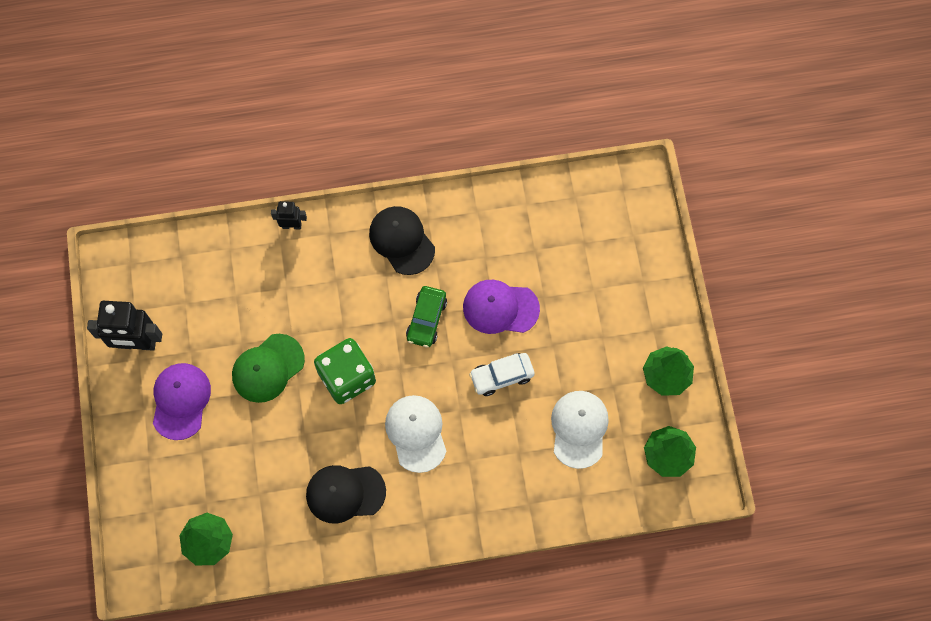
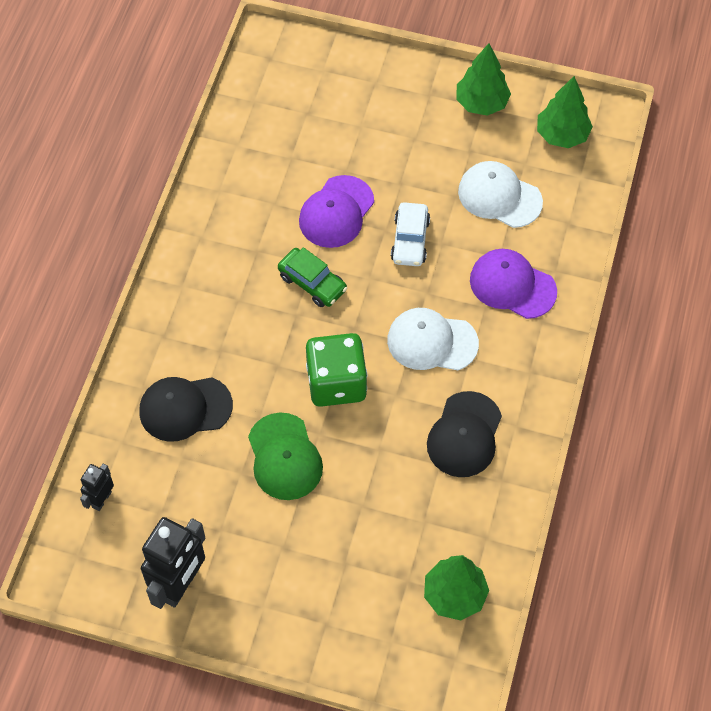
camera: 65 degrees left, 10 degrees down
(181, 401) = (275, 562): purple cap -> purple cap (512, 285)
(291, 225) = (131, 369): black robot -> black robot (101, 499)
(401, 240) = (211, 271): black cap -> black cap (185, 408)

